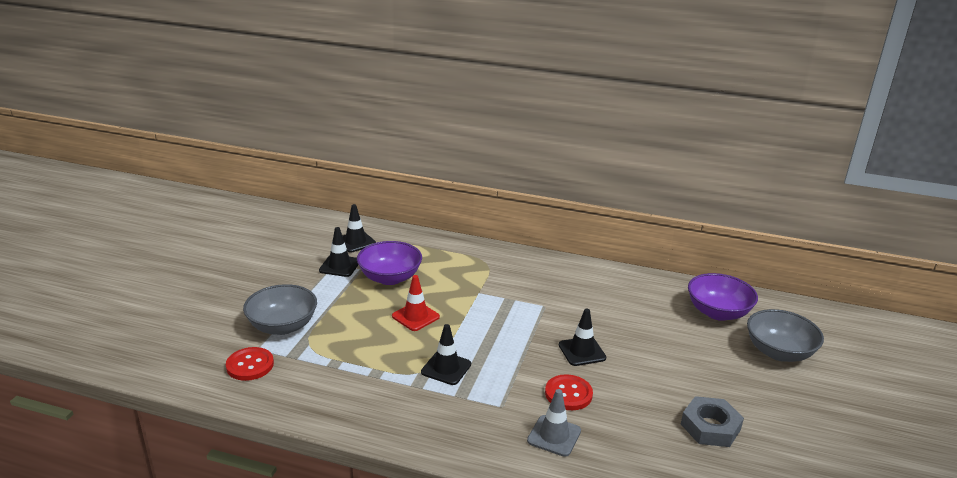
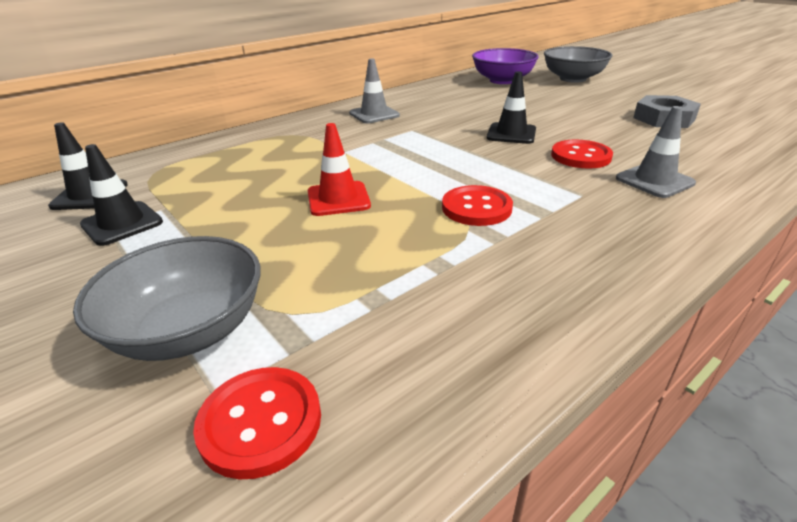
camera: 55 degrees left, 5 degrees up
(390, 278) = (223, 193): purple bowl -> none
(446, 368) = (476, 208): black traffic cone -> red button
(556, 279) = (374, 114): none -> grey traffic cone

